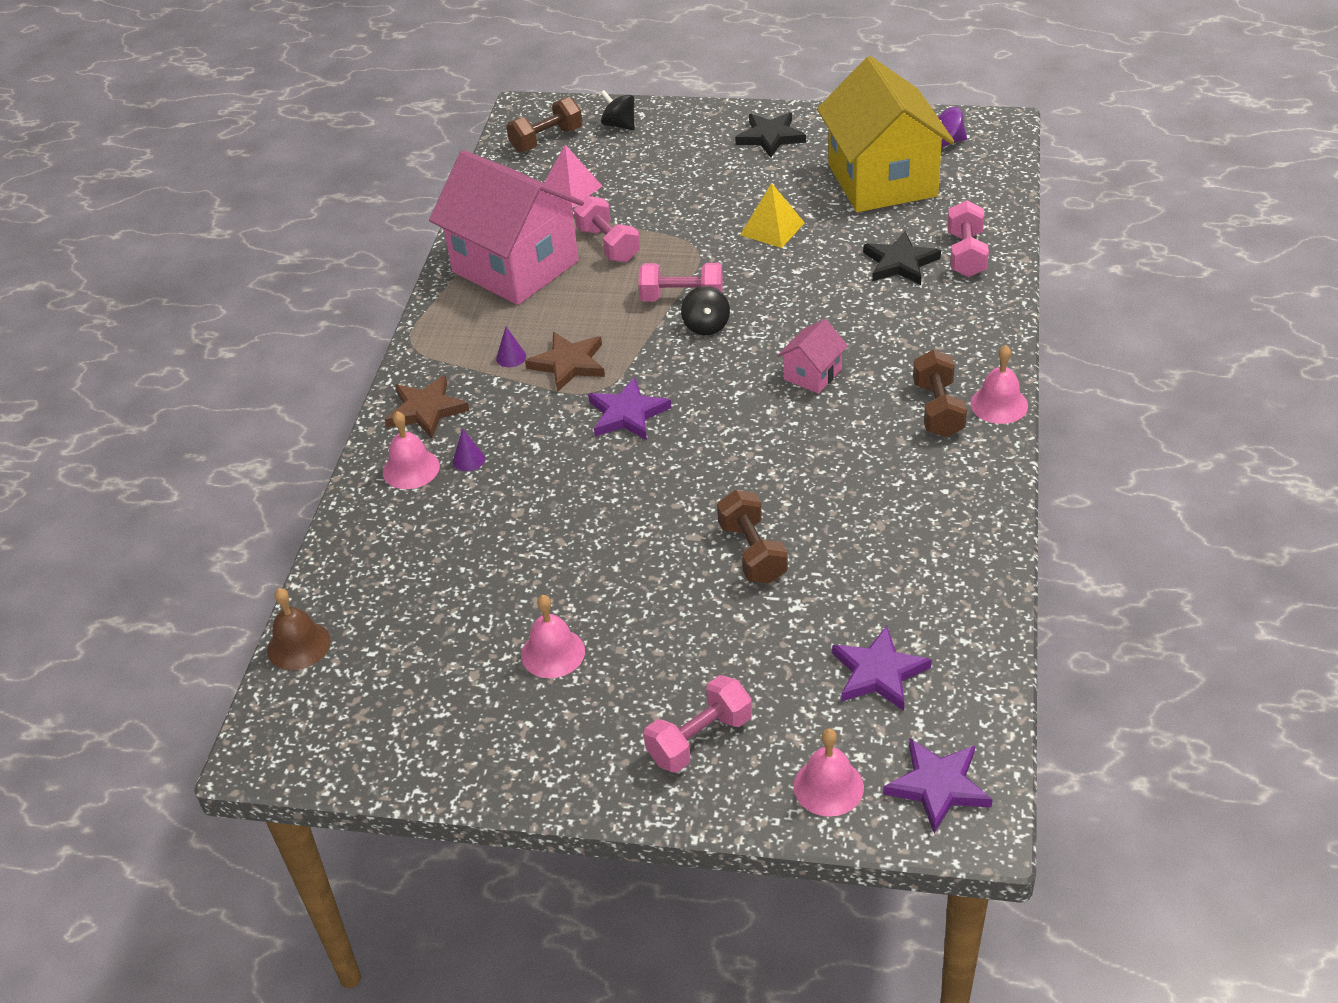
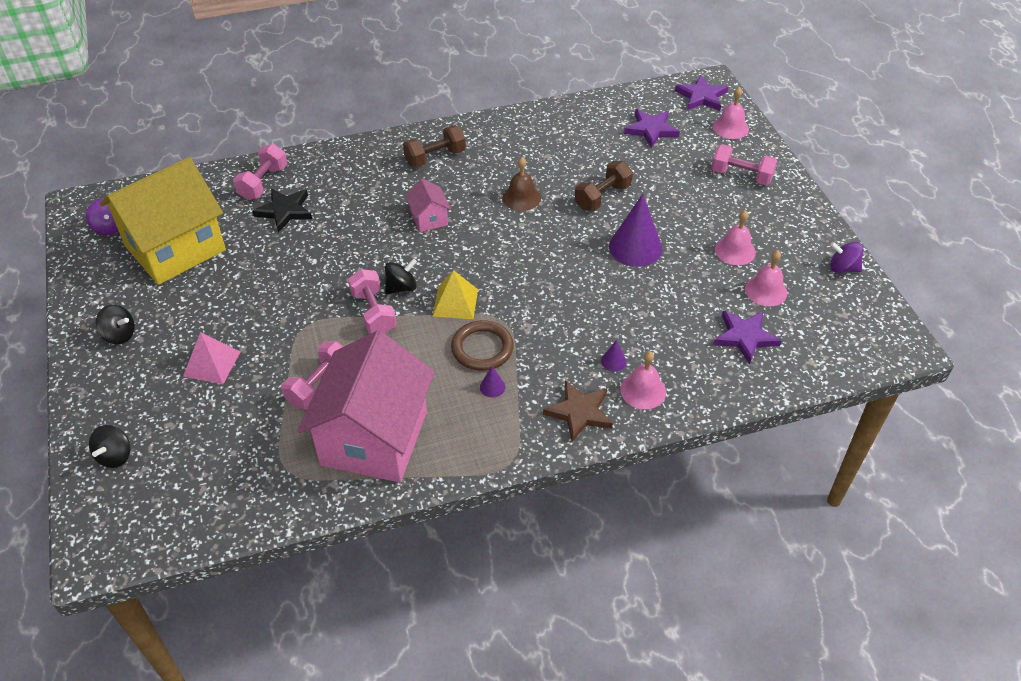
camera: 120 degrees left, 5 degrees up
(298, 645) = (826, 371): brown bell -> brown bell (521, 197)
(433, 762) = (842, 268): none -> purple spinning top
(546, 140) = (154, 507): brown dumbbell -> none
(568, 364) = (482, 348): brown star -> brown ring
(570, 189) = (240, 448): pink pyramid -> pink pyramid (212, 363)
(627, 414) = (517, 294): purple star -> purple star (745, 337)
(631, 549) = (635, 247): none -> purple cone
(770, 137) = (119, 335): black star -> black spinning top
(772, 228) = (262, 290): yellow pyramid -> yellow pyramid (455, 302)
(812, 374) = (429, 218): pink house -> pink house turned 60 degrees clockwise
(966, 254) = (263, 183): pink dumbbell -> pink dumbbell turned 45 degrees counterclockwise
(999, 404) = (417, 135): pink bell -> pink bell (766, 290)

